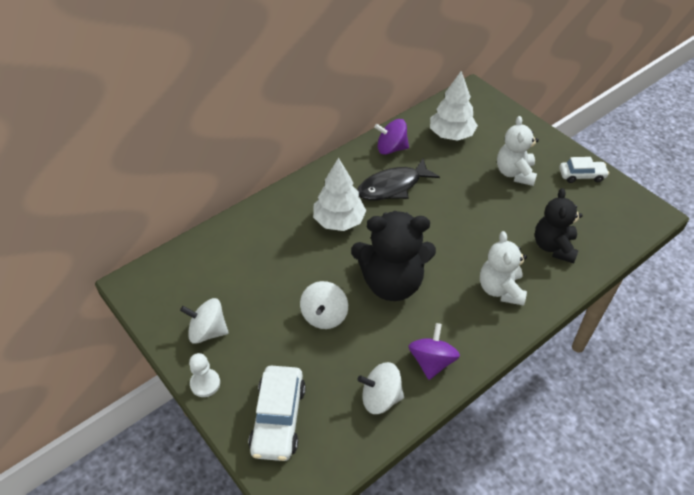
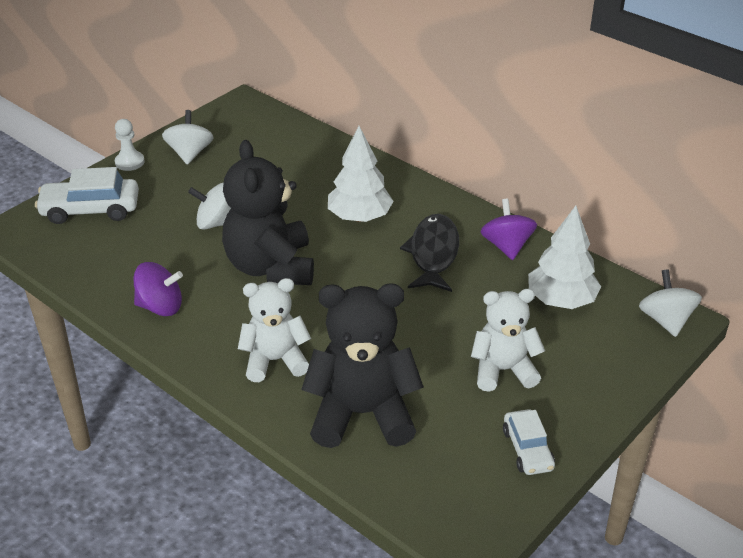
camera: 80 degrees right, 10 degrees down
(381, 398) = (113, 273): white spinning top -> white spinning top (665, 320)
(393, 186) = (433, 254): black fish -> black fish turned 45 degrees clockwise
(553, 247) = (362, 414): black teddy bear -> black teddy bear, size x1.54

